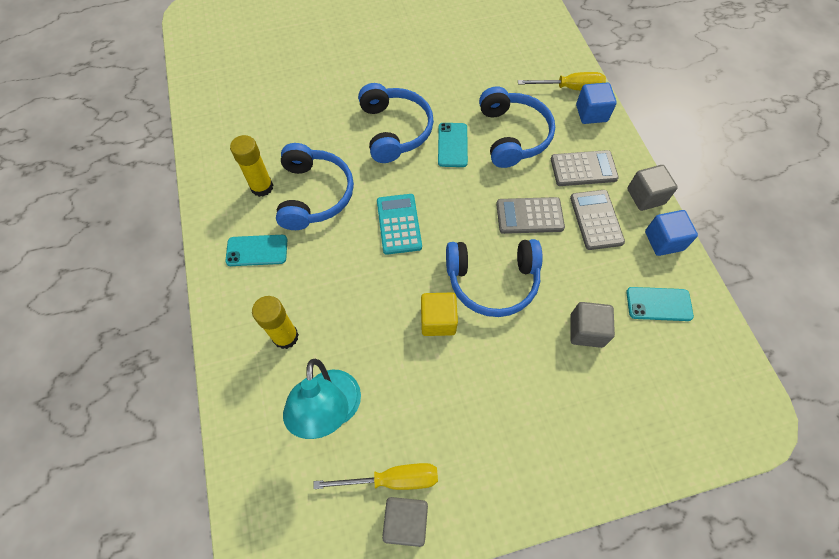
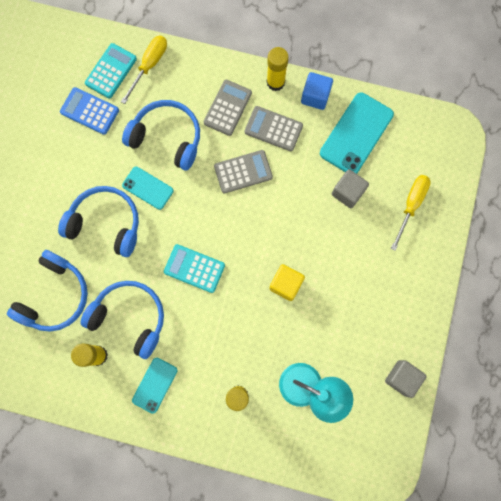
camera: 60 degrees left, 15 degrees up
(392, 479) = (373, 373): yellow screwdriver -> yellow screwdriver (411, 205)
(491, 67) = (90, 111): none -> blue calculator
(492, 281) = (278, 230): blue headphones -> blue headphones (55, 296)
(529, 216) = (243, 172): grey calculator -> grey calculator turned 135 degrees counterclockwise
(540, 64) = (111, 71): none -> turquoise calculator
(591, 113) = (183, 67): blue cube -> none
(645, 196) = (275, 82): grey cube -> yellow glue stick
(659, 304) = (356, 134): turquoise phone -> turquoise phone, size x1.71

